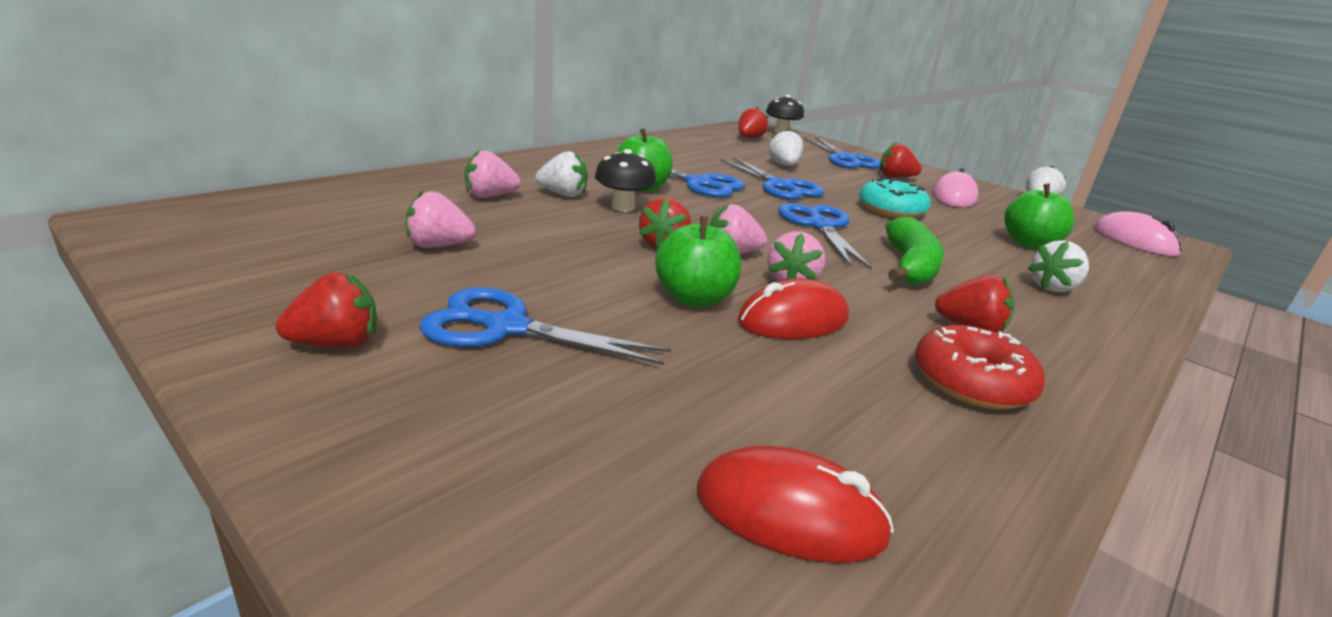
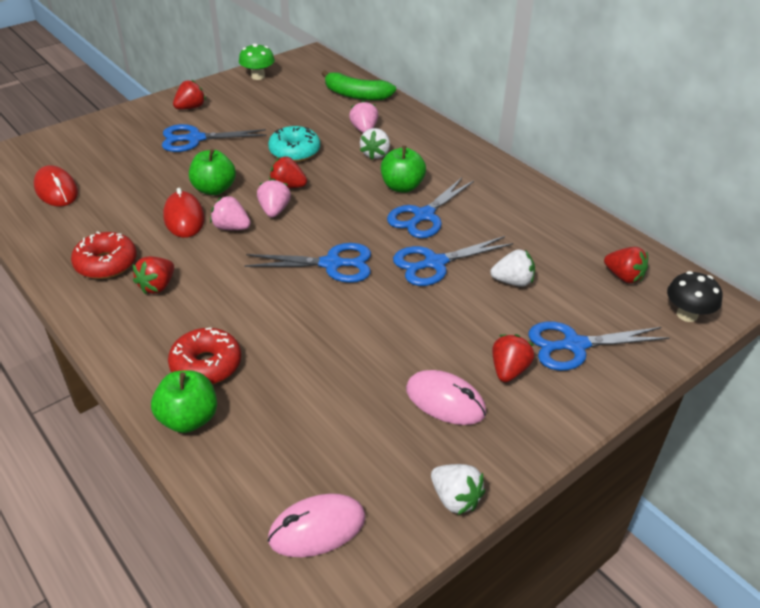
camera: 100 degrees right, 15 degrees up
(204, 269) = (258, 76): none -> green mushroom
(336, 344) = (190, 107): red strawberry -> red strawberry turned 120 degrees counterclockwise
(438, 246) = (283, 119): pink strawberry -> none
(506, 327) = (195, 139): blue scissors -> blue scissors turned 120 degrees counterclockwise
(623, 207) = (355, 176): black mushroom -> none
(789, 513) = (56, 190): red mouse -> red mouse turned 60 degrees counterclockwise
(891, 210) = (383, 324): turquoise donut -> turquoise donut (294, 151)
(909, 266) = (251, 291): green banana -> green banana (356, 95)
(1029, 244) = (301, 401): green apple -> green apple (188, 419)
(1052, 288) = (206, 365): white strawberry -> red donut

